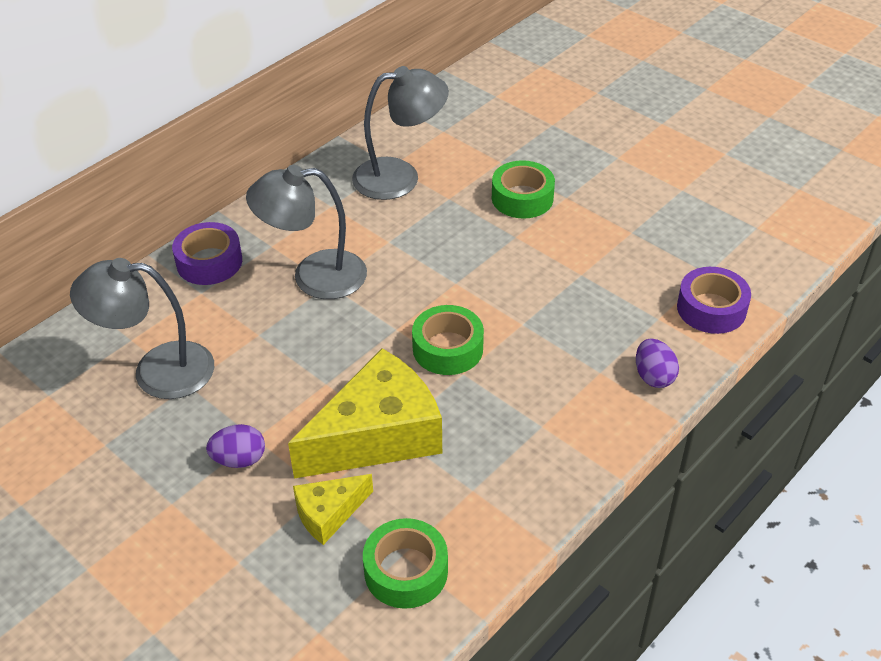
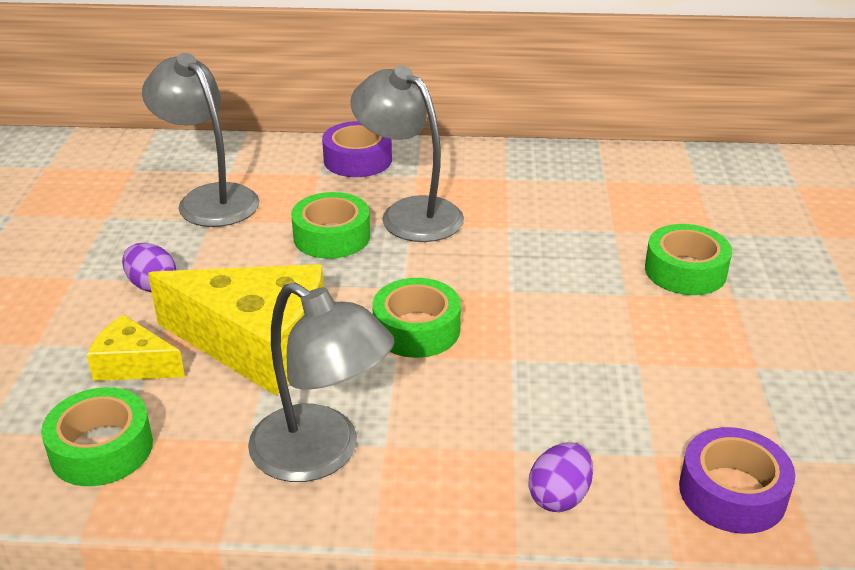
camera: 50 degrees right, 10 degrees down
(294, 331) = (331, 236): none -> green tape
(400, 177) = (598, 192): grey lamp -> grey lamp (321, 454)

